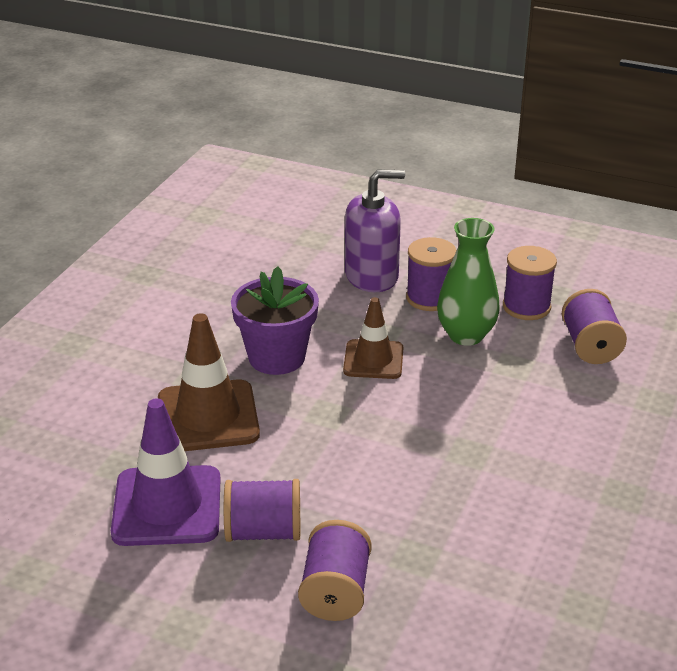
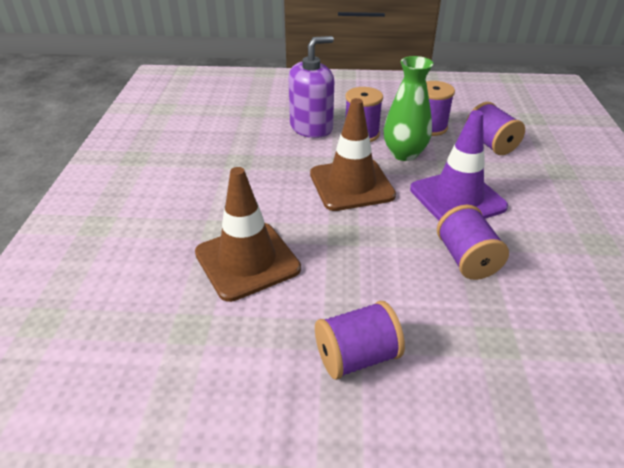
camera: 20 degrees left, 5 degrees up
(167, 506) = (254, 357): purple traffic cone -> purple traffic cone (457, 198)
(276, 357) = (276, 199): purple flower pot -> none
(335, 591) = (457, 399): purple spool -> purple spool (466, 259)
(373, 360) = (351, 185): brown traffic cone -> brown traffic cone, size x1.57

